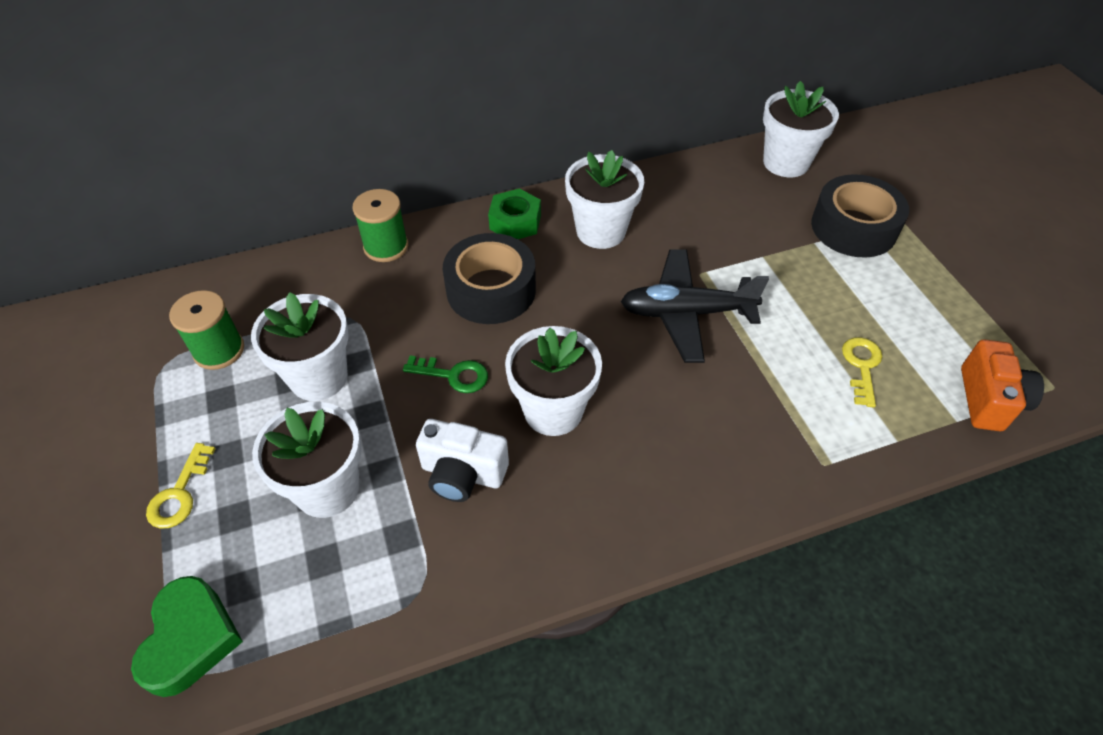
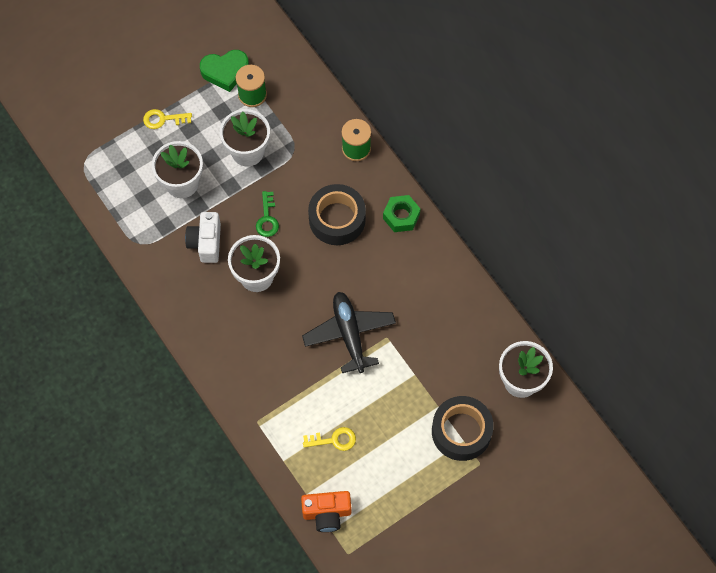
camera: 75 degrees right, 15 degrees up
(190, 639) = (96, 159): green heart -> green heart (225, 71)
(601, 231) = (408, 270): white flower pot -> none

